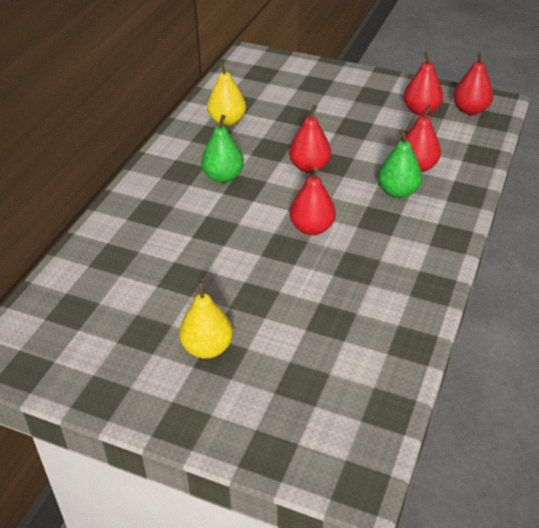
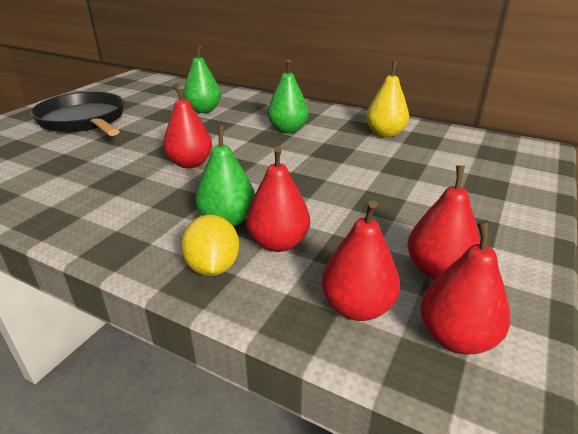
camera: 95 degrees right, 10 degrees down
(166, 246) = (203, 110): none -> green pear
(207, 348) = (84, 120): yellow pear -> black pan
(309, 167) = (294, 169): red pear -> red pear (357, 307)
(452, 190) = (213, 267): none -> yellow lemon

